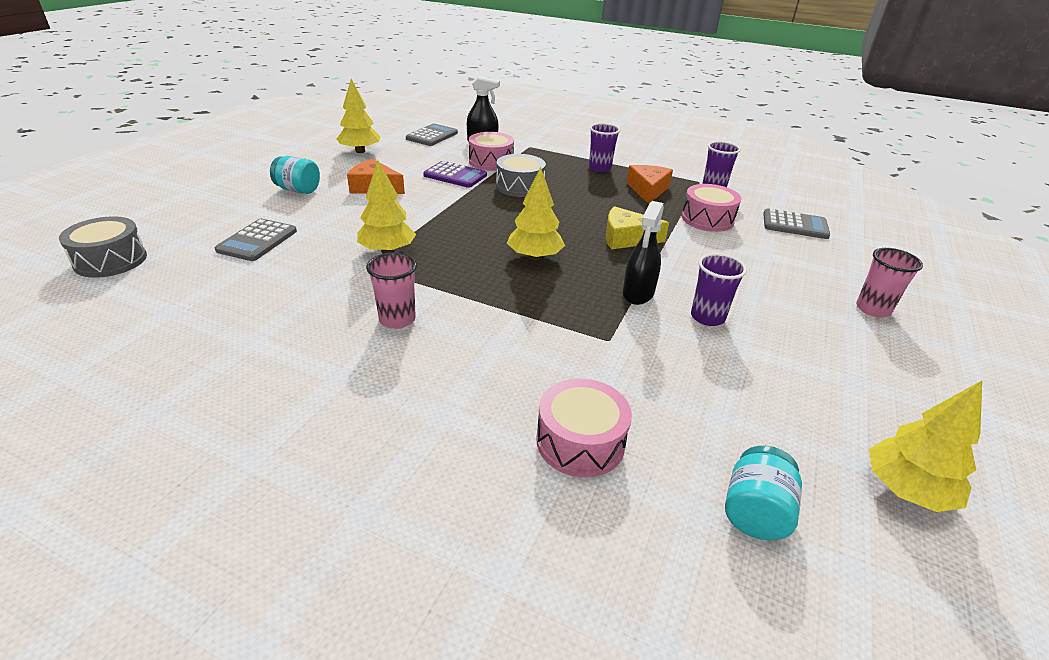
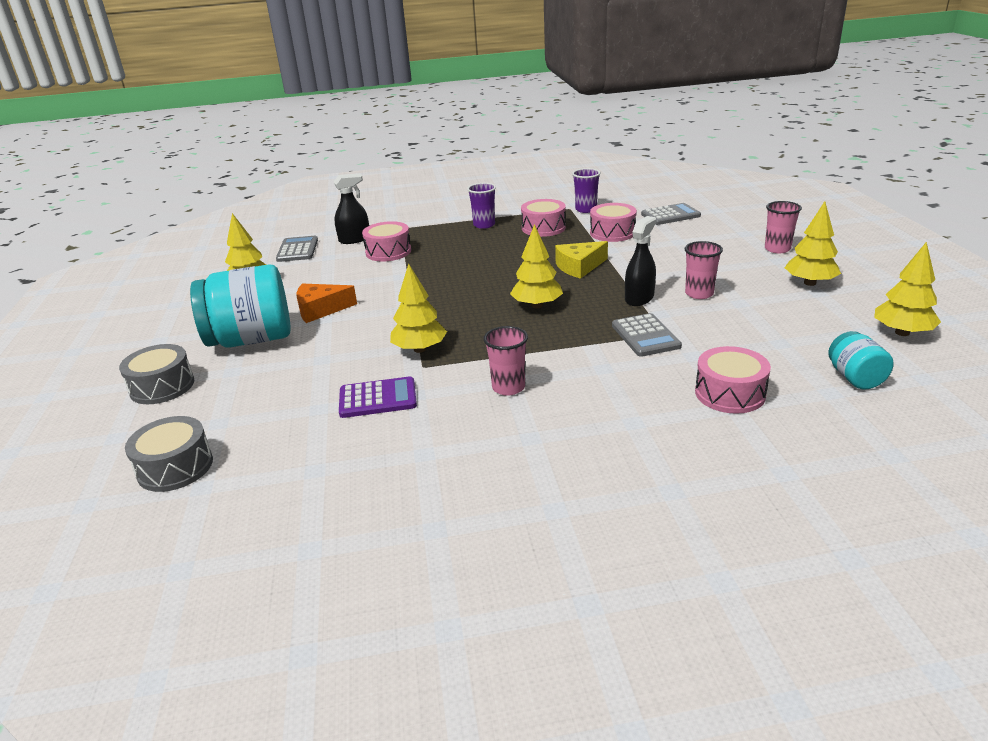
camera: 30 degrees left, 5 degrees down
(257, 241) = (291, 391): grey calculator -> grey calculator (645, 336)
(298, 190) = (251, 339): turquoise jar -> turquoise jar, size x2.01
(455, 175) = (376, 273): purple calculator -> purple calculator (378, 398)
(520, 186) = (444, 261): grey drum -> grey drum (162, 386)
(638, 293) = (639, 298): black spray bottle -> black spray bottle turned 135 degrees counterclockwise
(648, 190) = (543, 228): orange cheese -> pink drum
(707, 317) = (699, 294): purple cup -> pink cup
(860, 366) = (810, 283): none -> yellow tree

